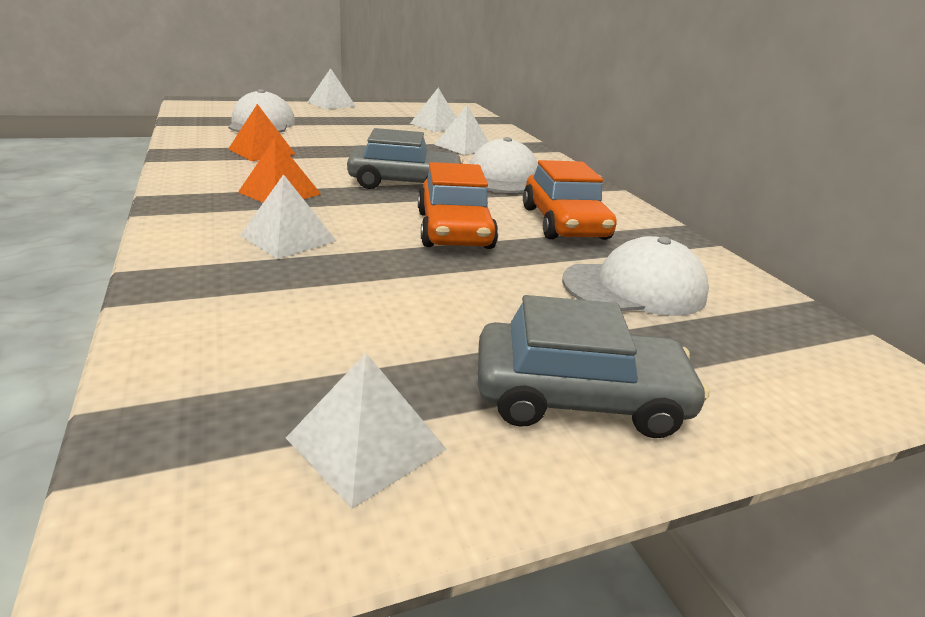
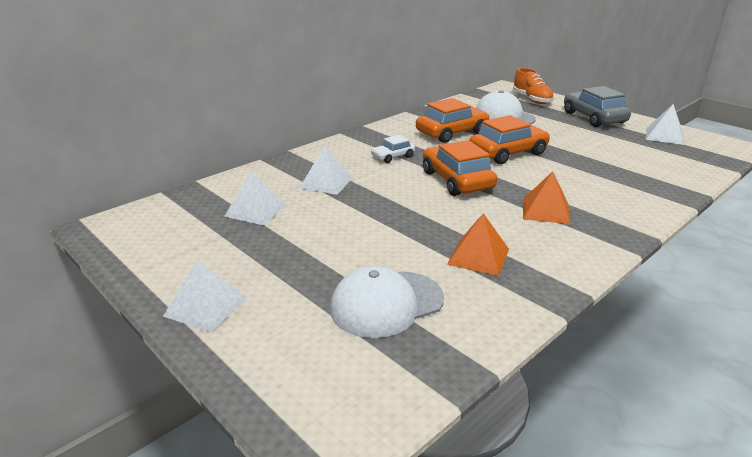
camera: 110 degrees left, 0 degrees up
(288, 238) = (592, 185): white pyramid -> none
(405, 183) = (457, 180): grey car -> orange car
(502, 177) = (393, 156): white cap -> white car
(764, 370) = (532, 99): none -> orange shoe

